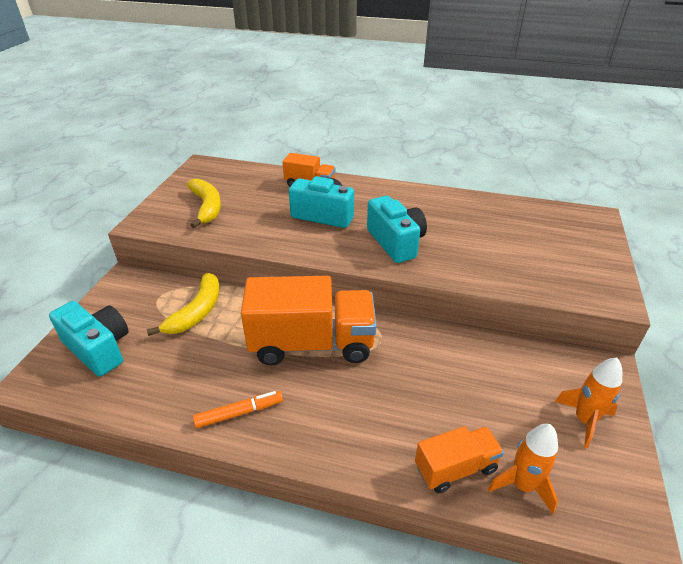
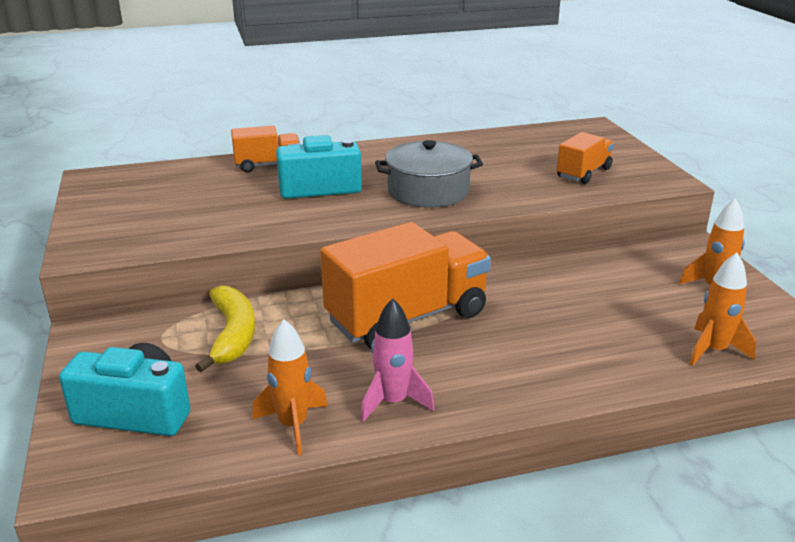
camera: 30 degrees left, 10 degrees down
(167, 401) = (293, 425): none -> orange rocket
(207, 207) = (156, 216): yellow banana -> none
(239, 413) = (393, 402): orange marker -> pink rocket
(396, 242) = (428, 191): turquoise camera -> grey pot
(455, 468) = (648, 360): orange truck -> orange truck (583, 173)

